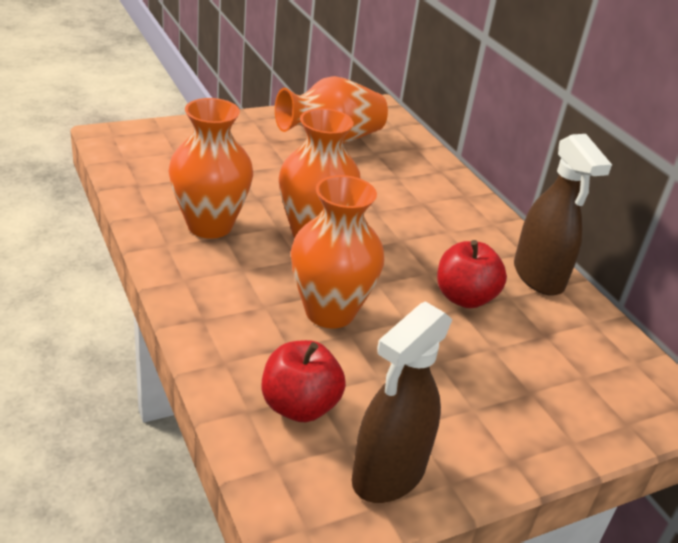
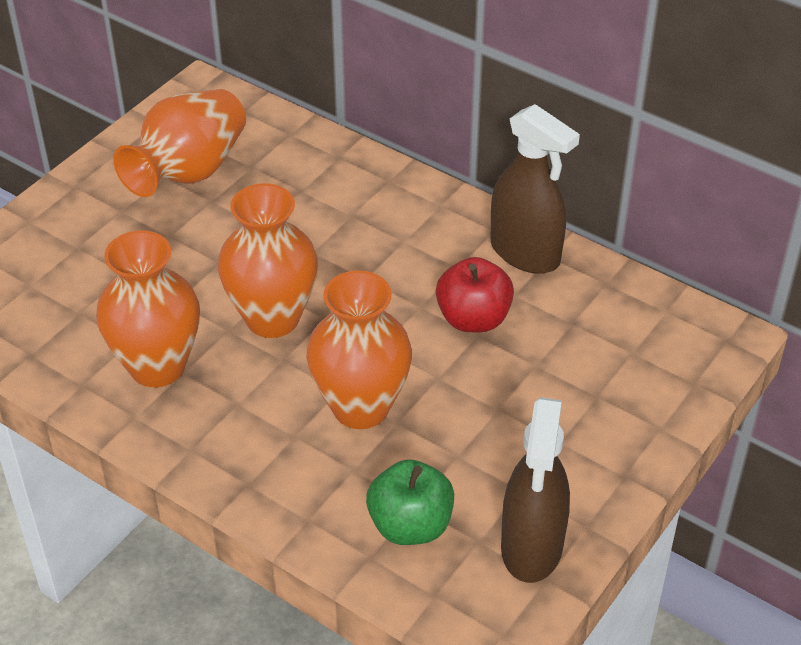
camera: 25 degrees left, 10 degrees up
(299, 406) = (410, 525): red apple -> green apple

